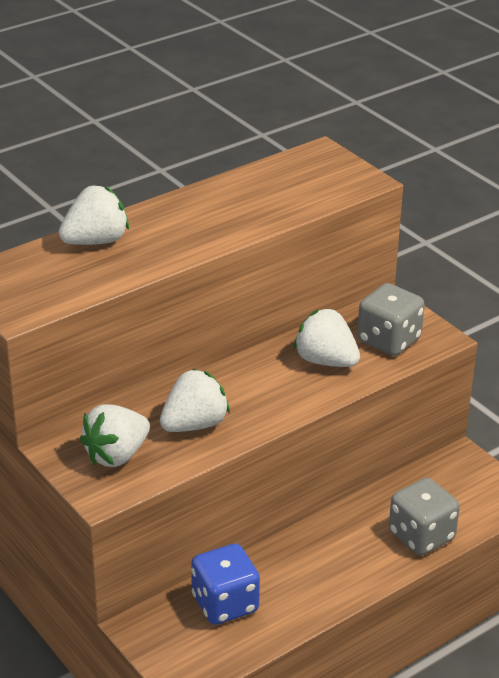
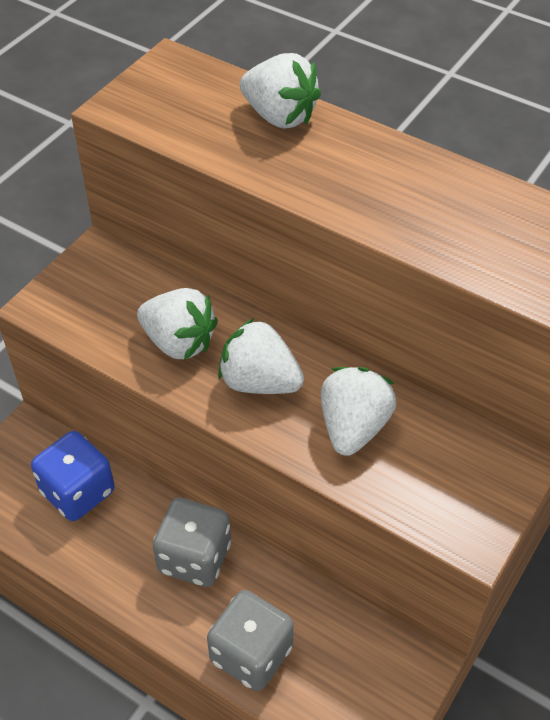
camera: 70 degrees right, 15 degrees up
(116, 455) = (104, 297): white strawberry -> white strawberry (259, 382)
(388, 340) = (432, 481): grey dice -> grey dice (194, 557)

